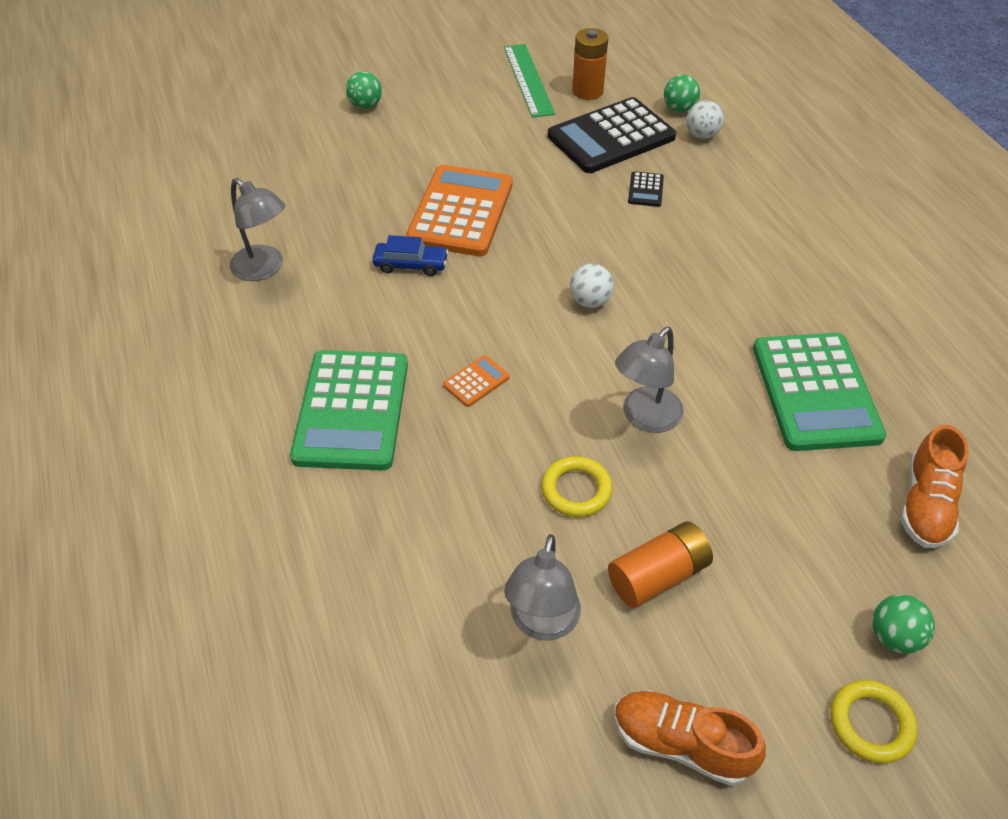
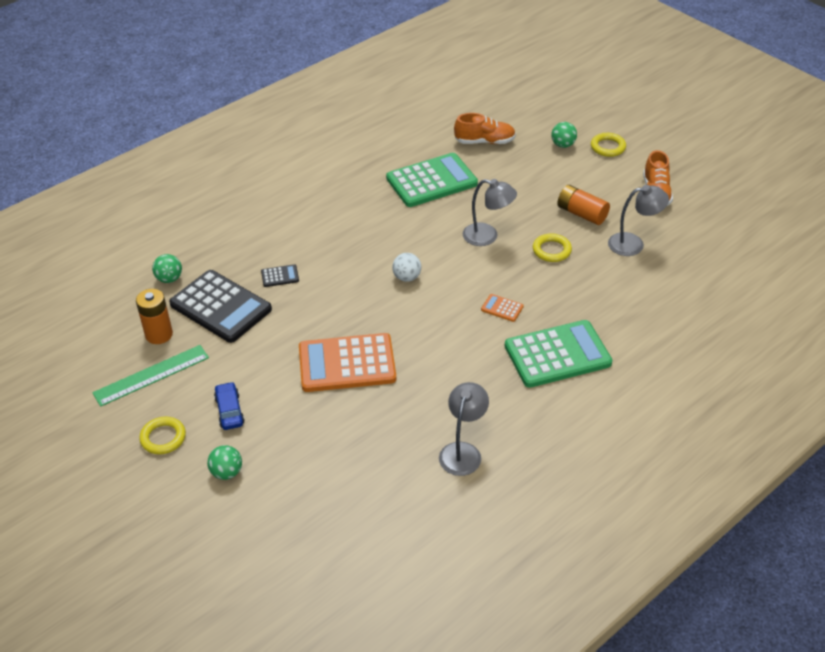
camera: 110 degrees left, 5 degrees down
(411, 265) = (417, 371): blue car -> blue car (229, 411)
(437, 76) = (163, 438): none -> yellow ring
(702, 135) = (201, 261): white ball -> none

